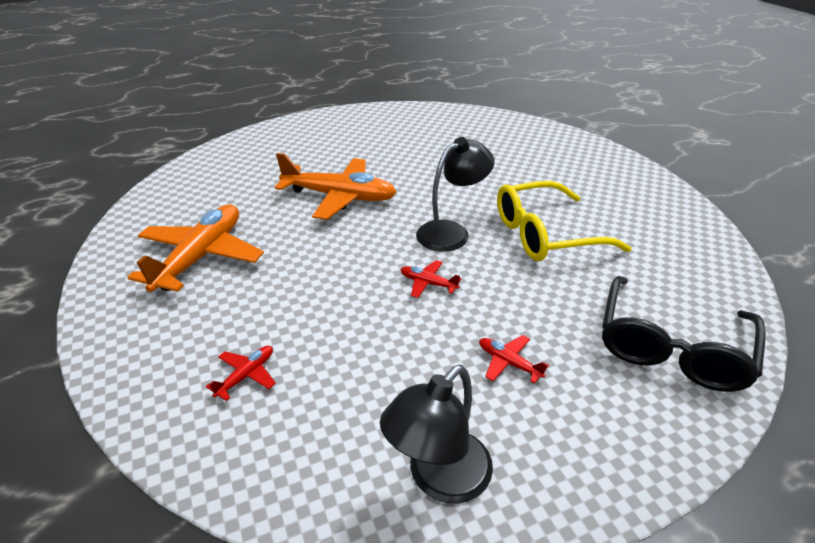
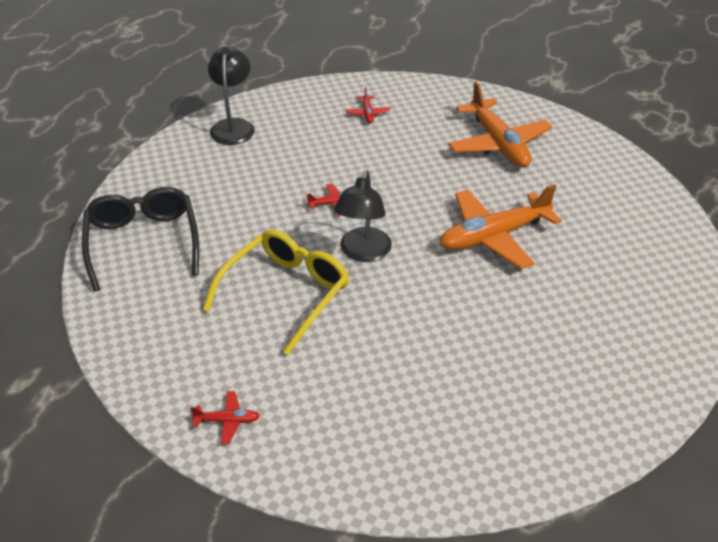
camera: 140 degrees right, 5 degrees up
(508, 362) = (239, 184): red plane -> red plane (227, 421)

